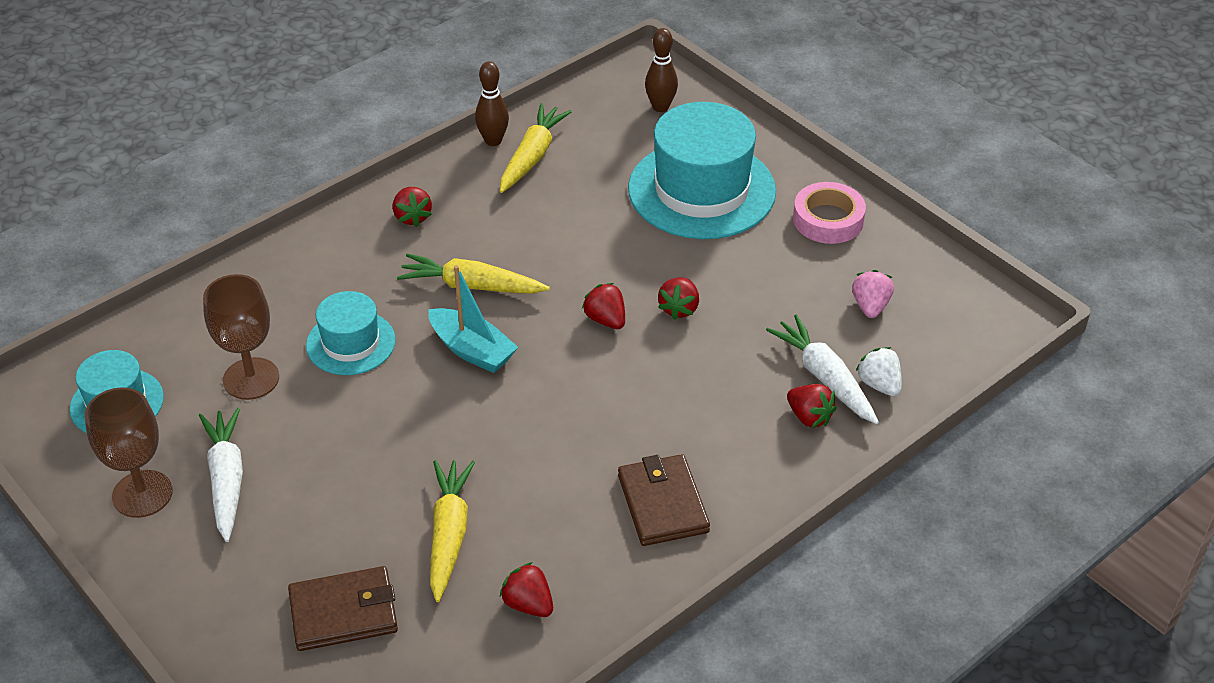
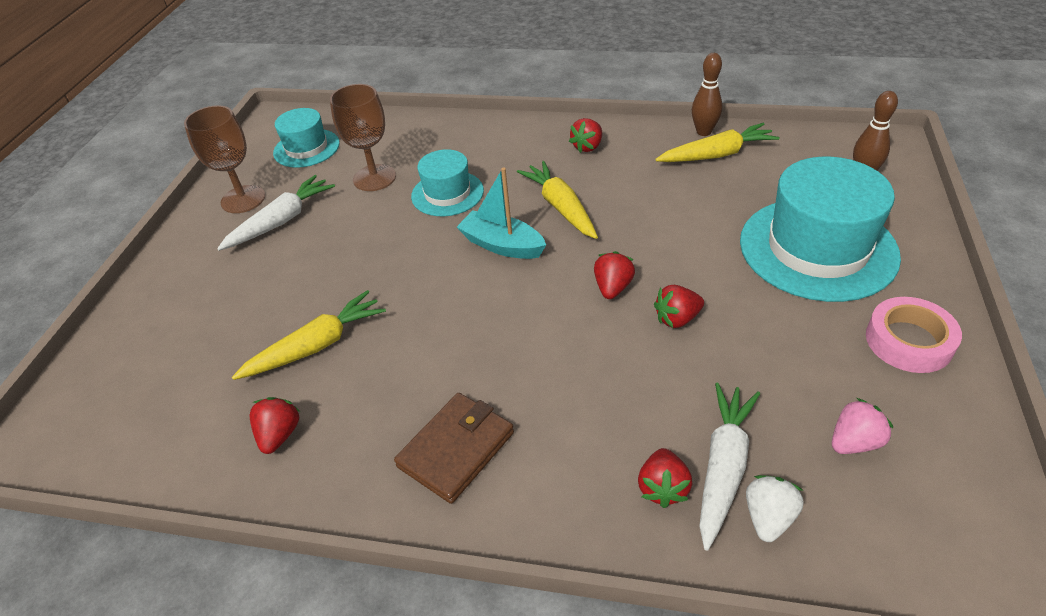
camera: 55 degrees right, 0 degrees up
(344, 612) = (203, 341): brown wallet -> none
(472, 350) = (502, 245): turquoise boat -> turquoise boat turned 120 degrees clockwise

